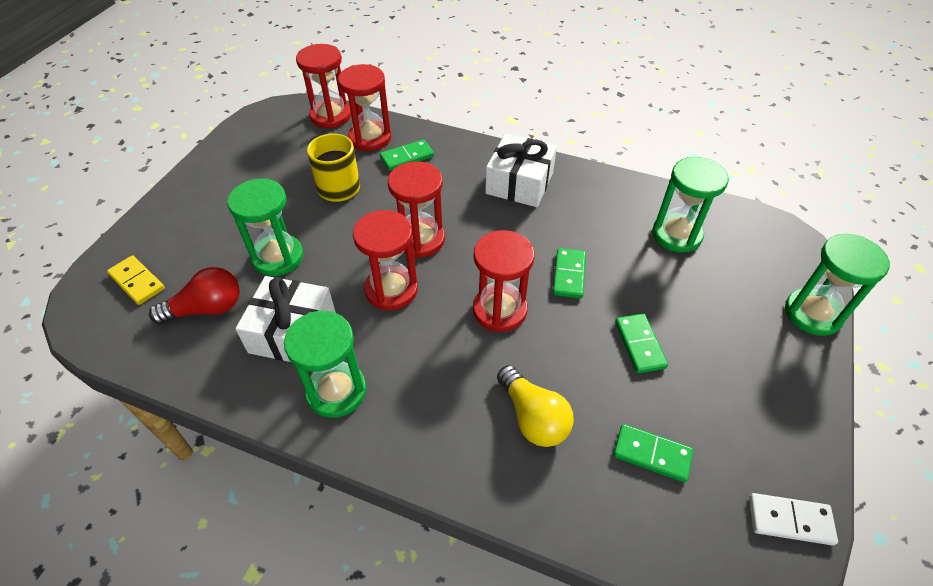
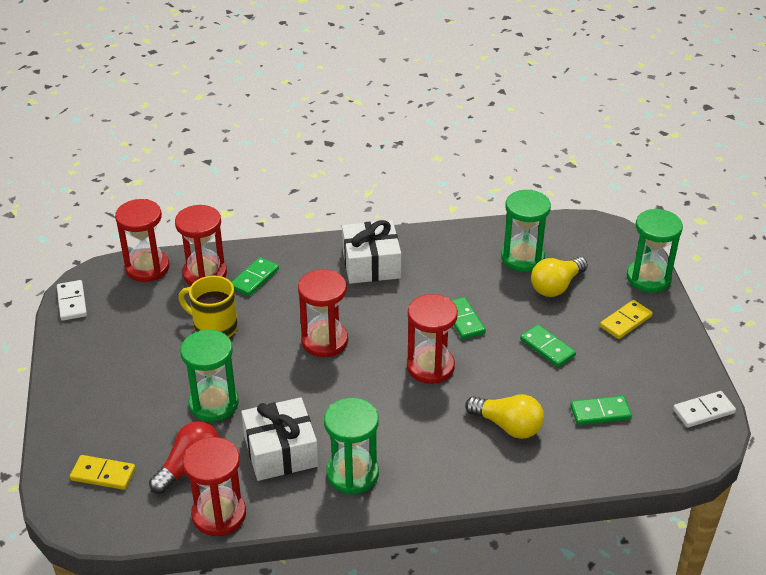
camera: 30 degrees left, 10 degrees down
(252, 122) = (72, 302): none -> white domino
(391, 289) = (333, 387): red hourglass -> red hourglass (219, 514)
(695, 279) = (556, 286): none -> yellow light bulb
(753, 354) = (625, 321): none -> yellow domino

